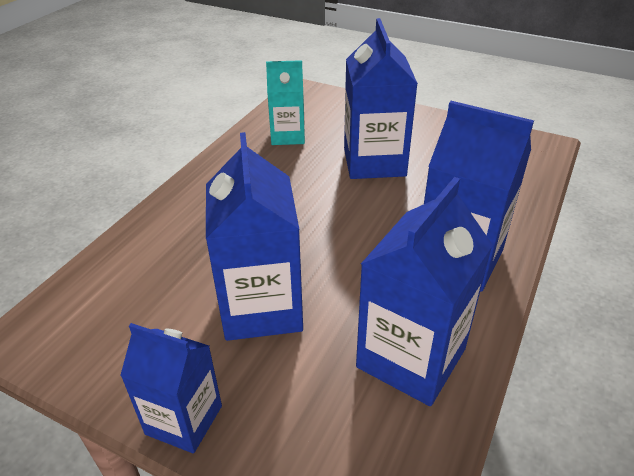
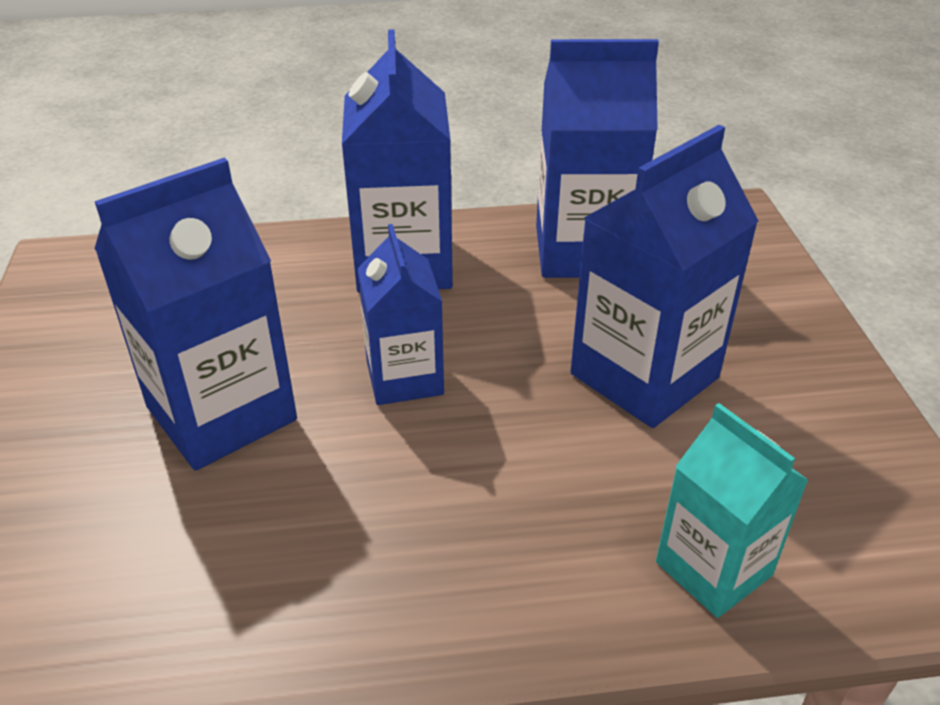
camera: 125 degrees left, 0 degrees up
(184, 420) = (825, 353): blue carton -> blue carton (404, 378)
(287, 136) = (189, 588): turquoise carton -> turquoise carton (713, 569)

